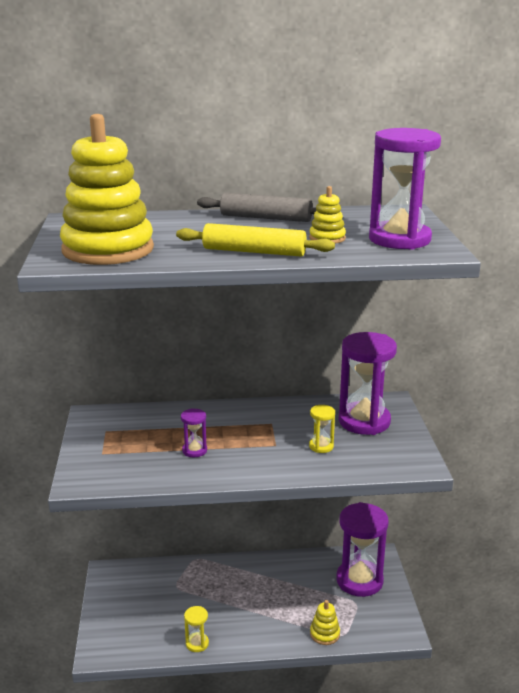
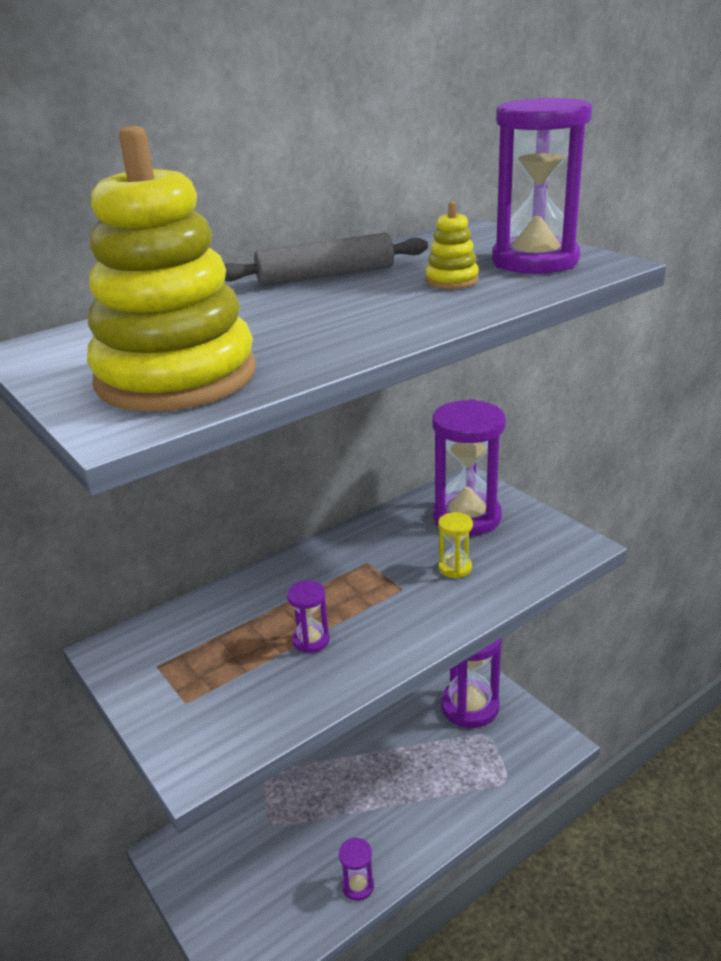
camera: 30 degrees left, 5 degrees up
(197, 643) = (358, 886): yellow hourglass -> purple hourglass
(254, 252) = (396, 321): yellow rolling pin -> none
(324, 634) = (487, 790): yellow stacking toy -> none

